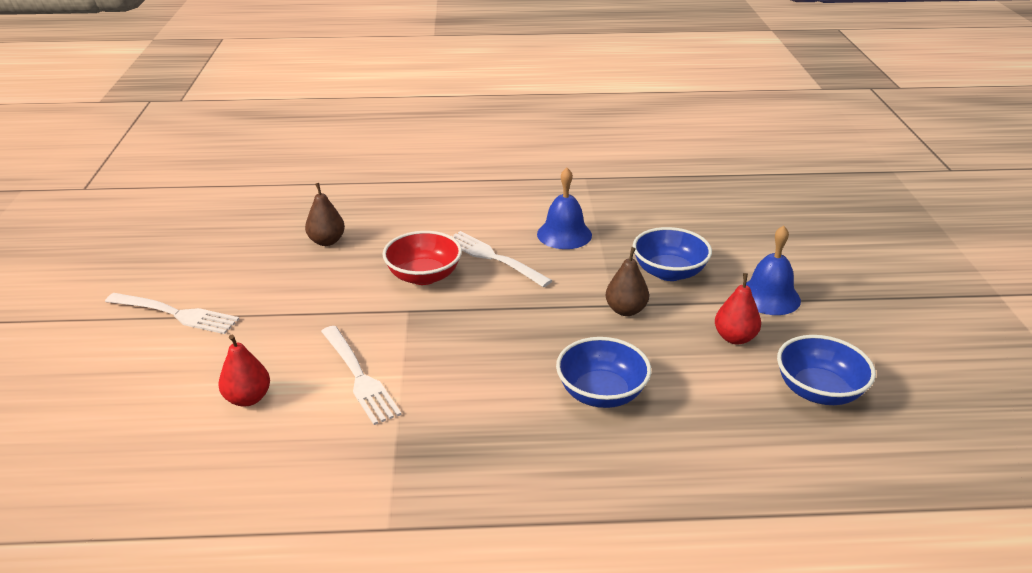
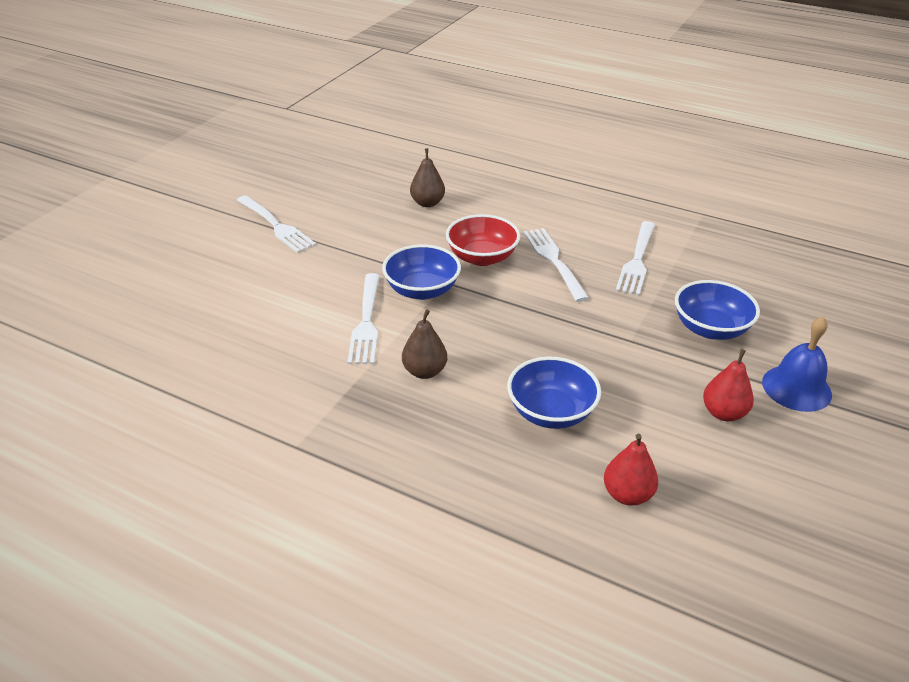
camera: 30 degrees right, 5 degrees up
(248, 398) = (276, 308): red pear -> red pear (627, 494)
(564, 234) = (637, 260): blue bell -> white fork
(626, 310) = (636, 349): brown pear -> brown pear (424, 371)
(818, 391) = (767, 496): blue bowl -> blue bowl (422, 290)

